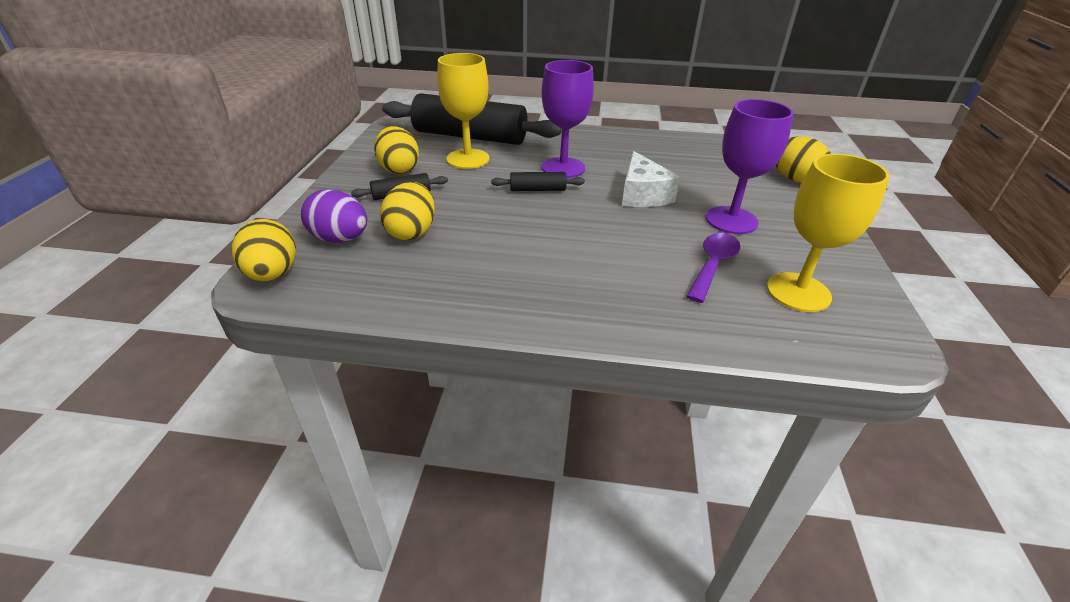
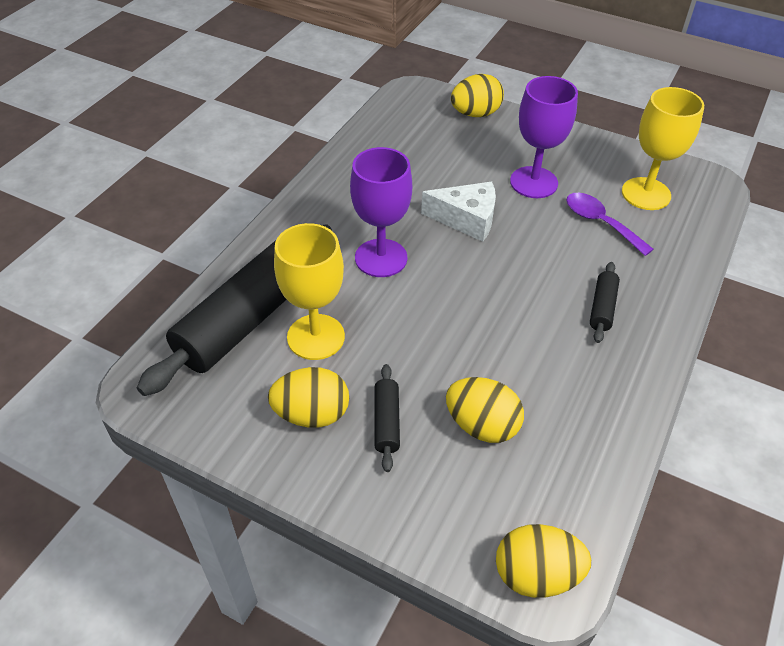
camera: 70 degrees left, 10 degrees up
(340, 239) = (476, 499): purple egg -> none
(537, 189) = (424, 294): black rolling pin -> black rolling pin (602, 308)

